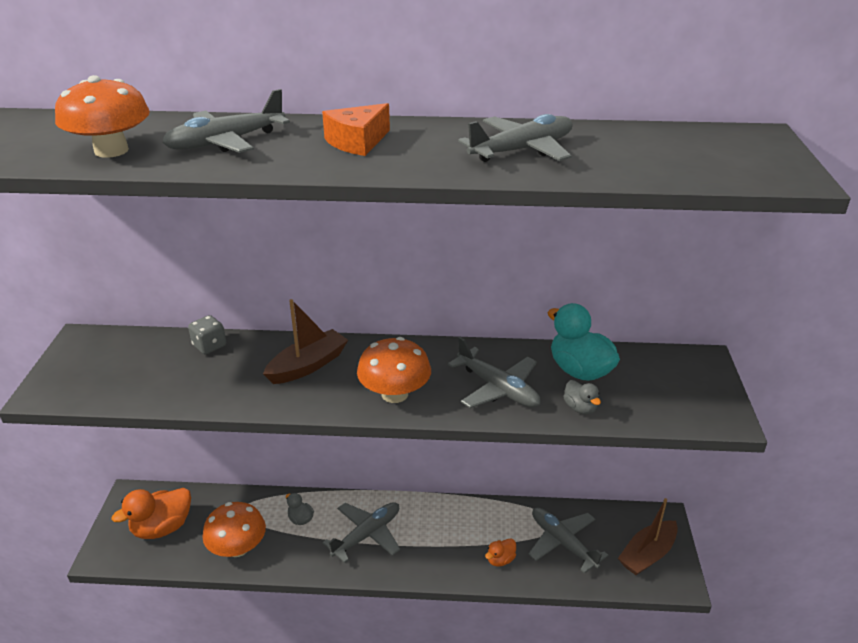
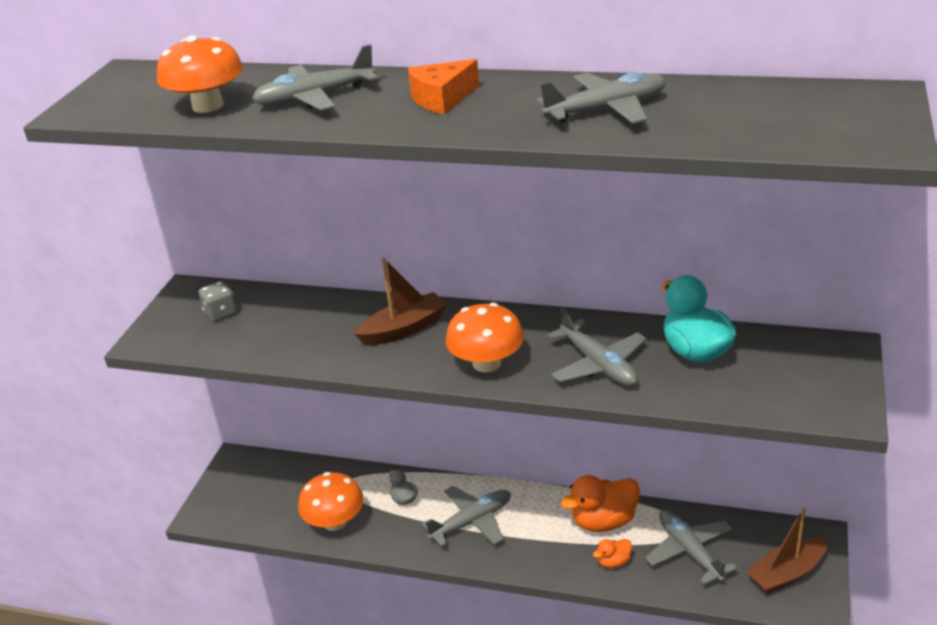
camera: 15 degrees right, 0 degrees up
(162, 528) = (262, 494): orange duck -> orange duck (603, 521)
(209, 346) = (309, 303): grey dice -> grey dice (220, 313)
(580, 408) = (683, 390): grey duck -> none

